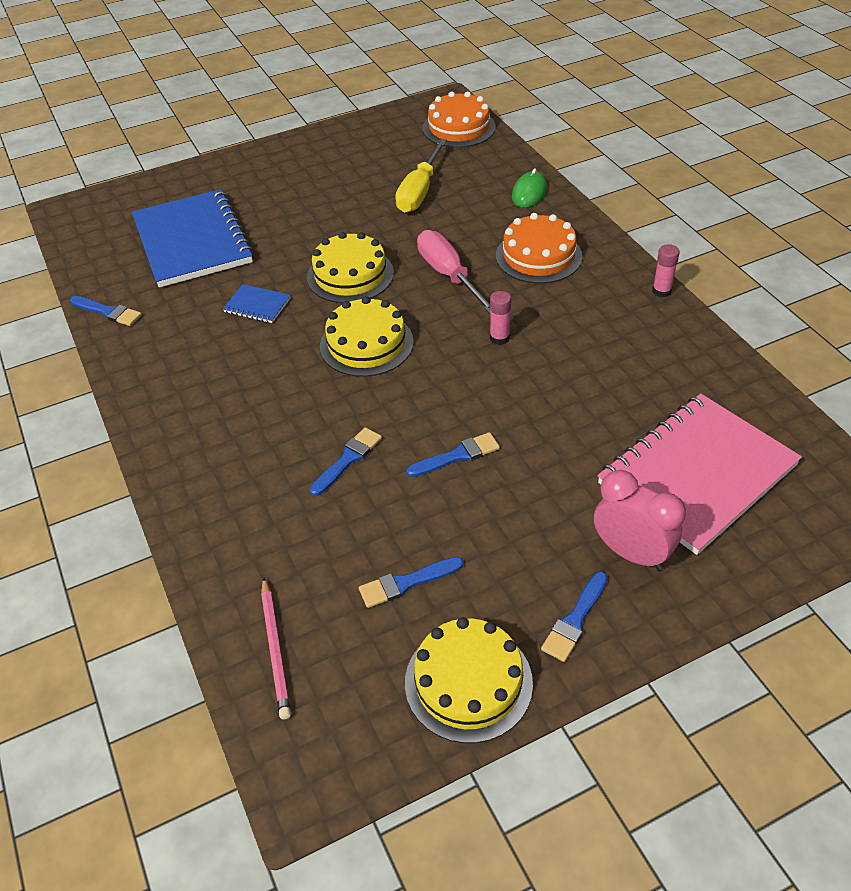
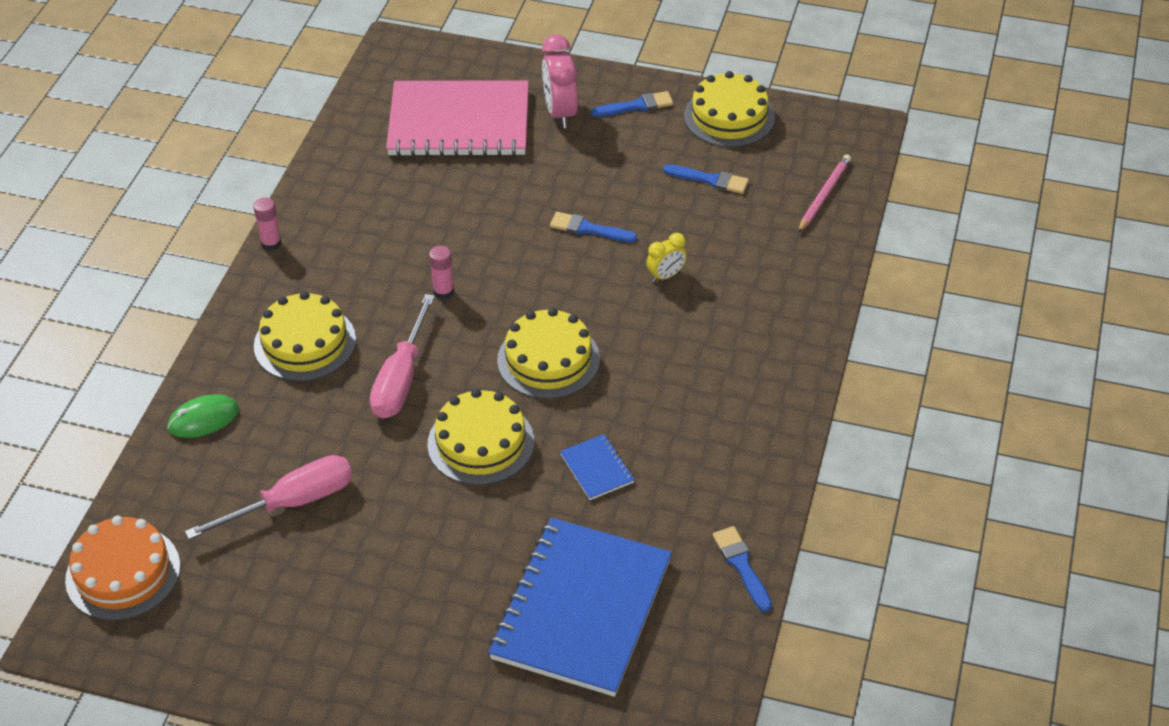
camera: 140 degrees left, 0 degrees up
(348, 459) = (666, 276): blue brush -> yellow clock
(419, 191) = (292, 502): yellow screwdriver -> pink screwdriver
(538, 256) = (305, 343): orange cake -> yellow cake

